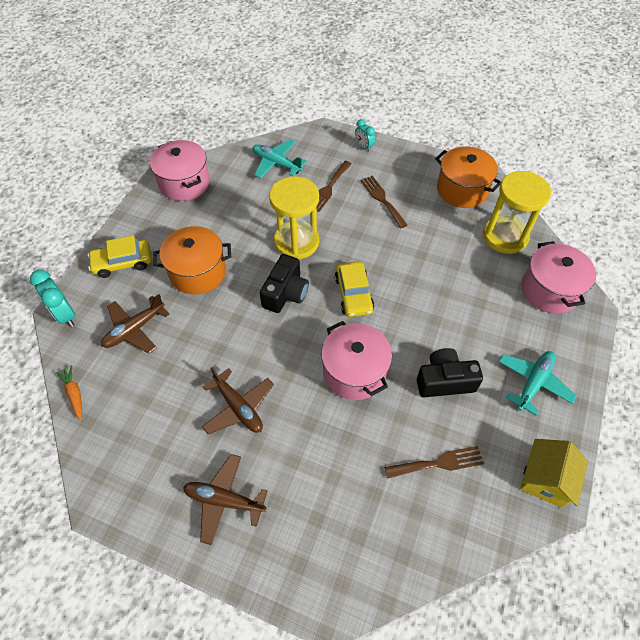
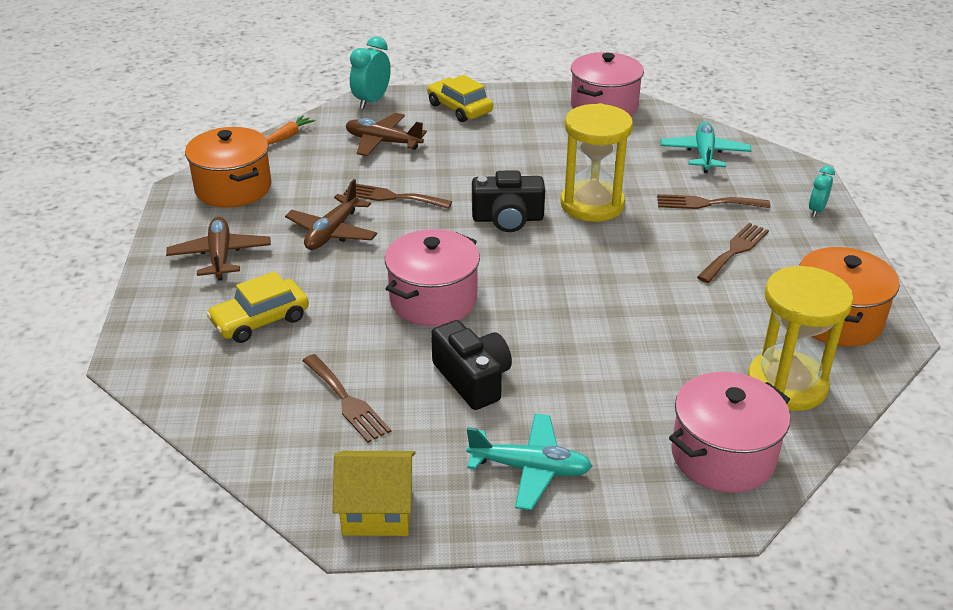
camera: 65 degrees right, 20 degrees down
(198, 272) = (486, 154): orange pot -> orange pot (233, 188)
(216, 351) = (392, 197): none -> brown fork
(353, 294) = (549, 269): yellow car -> yellow car (260, 320)

